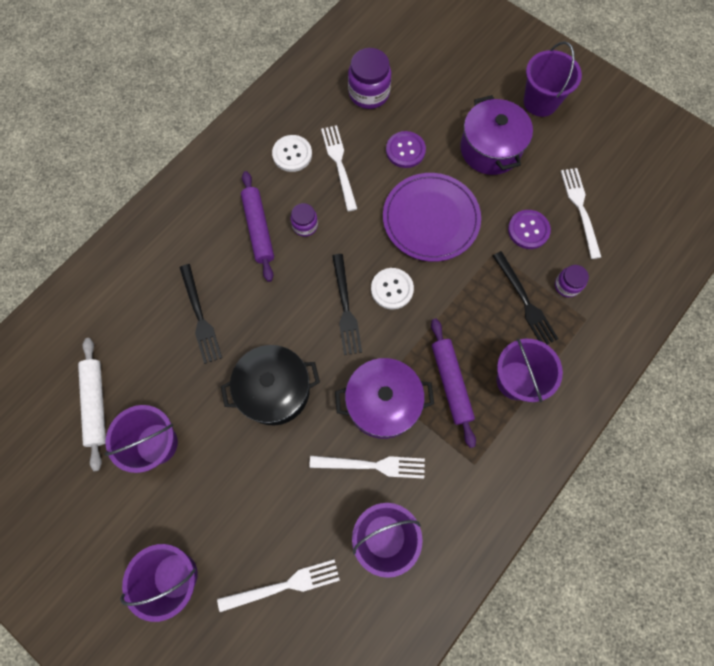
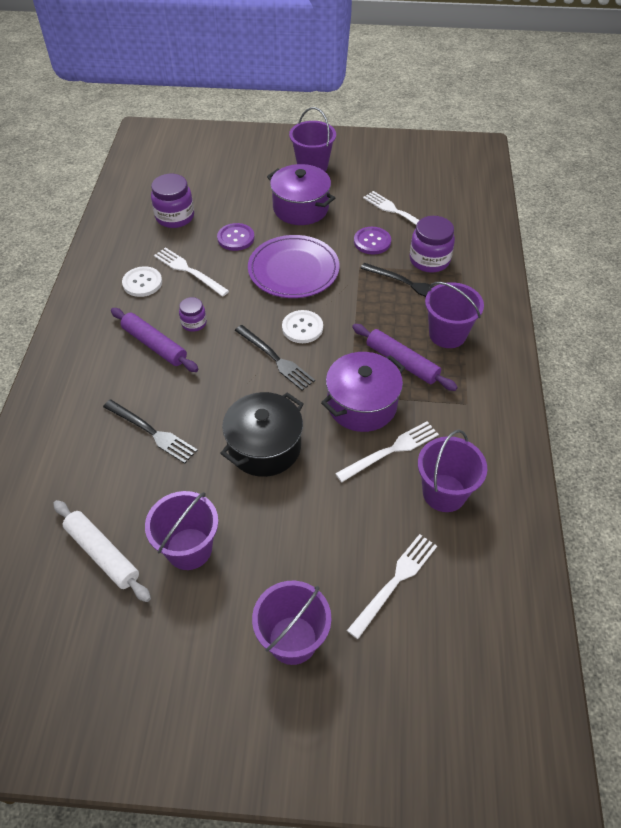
camera: 35 degrees left, 20 degrees down
(567, 285) = (429, 260): purple jar -> purple jar, size x1.73

